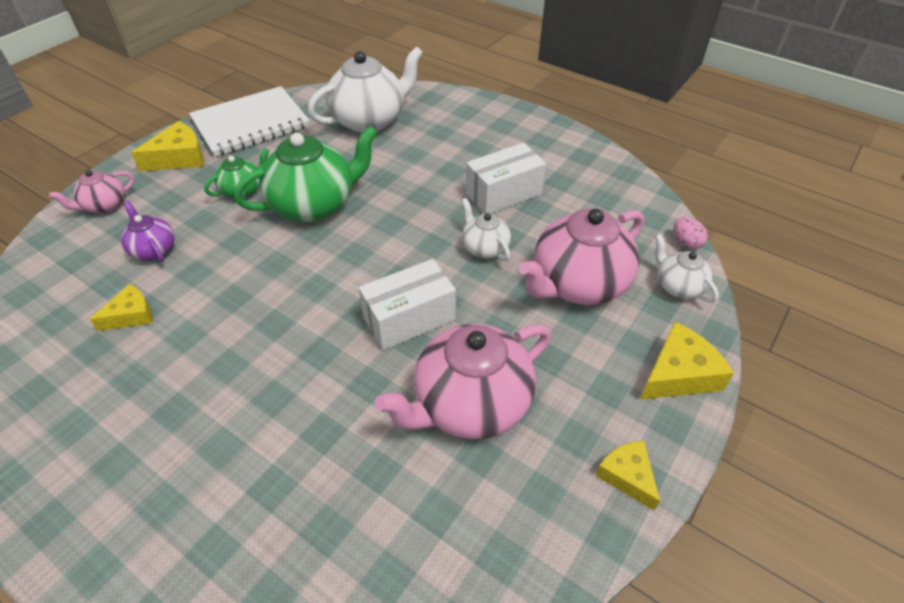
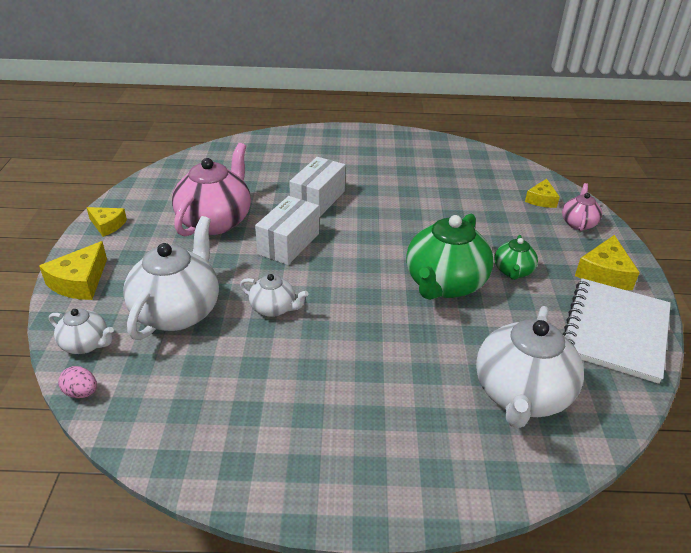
camera: 145 degrees right, 10 degrees down
(131, 315) = (451, 187): yellow cheese -> yellow cheese (541, 200)
(154, 250) = (498, 215): purple teapot -> none
(503, 194) = (295, 367): white box -> white box (318, 200)
(578, 284) = (178, 312): pink teapot -> white teapot

